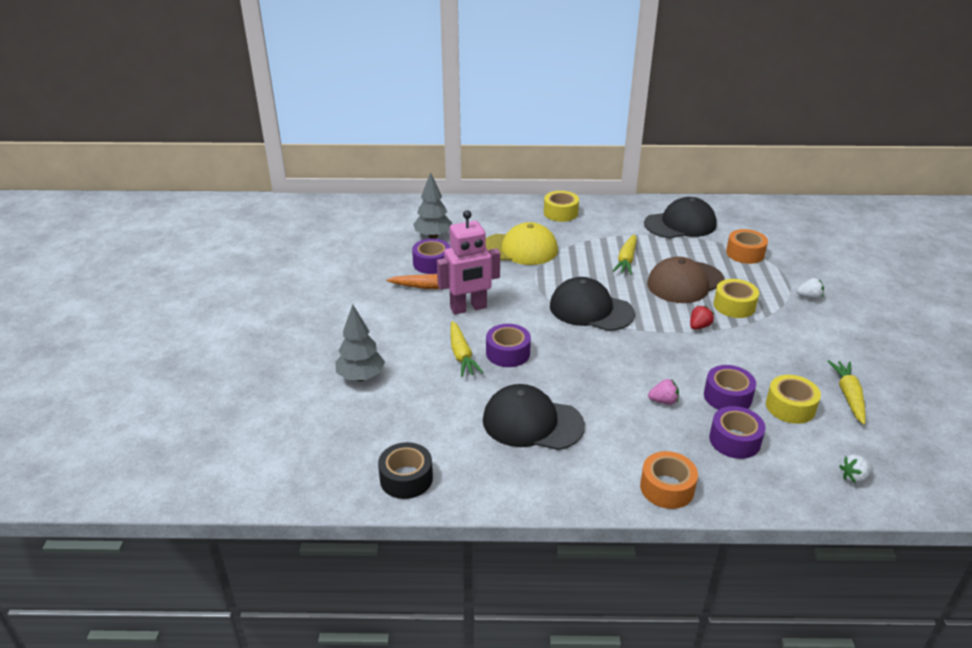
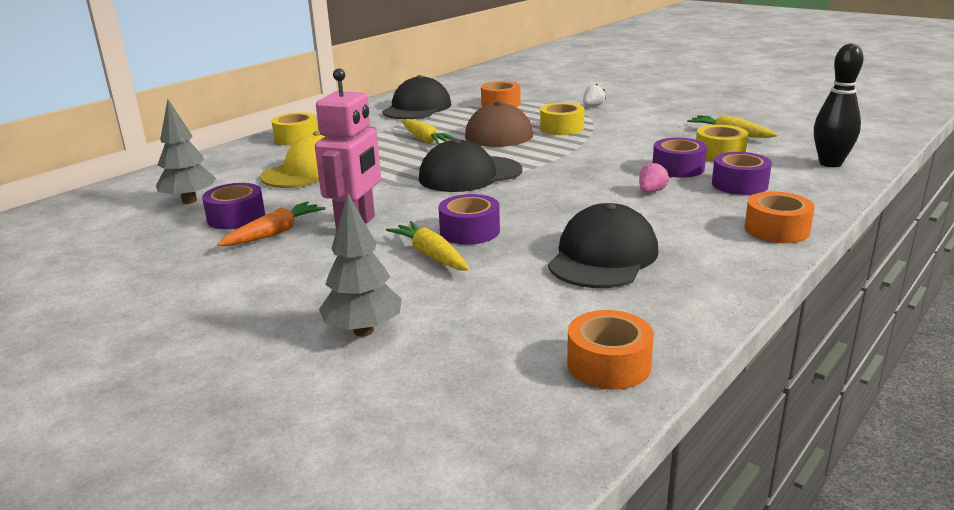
camera: 50 degrees left, 10 degrees down
(406, 478) = (609, 364): black tape -> orange tape
(461, 355) = (431, 255): yellow carrot -> yellow carrot turned 150 degrees counterclockwise
(532, 422) = (603, 257): black cap -> black cap turned 150 degrees clockwise
(699, 326) = (568, 147): red strawberry -> none
(854, 477) = (830, 163): white strawberry -> black bowling pin

